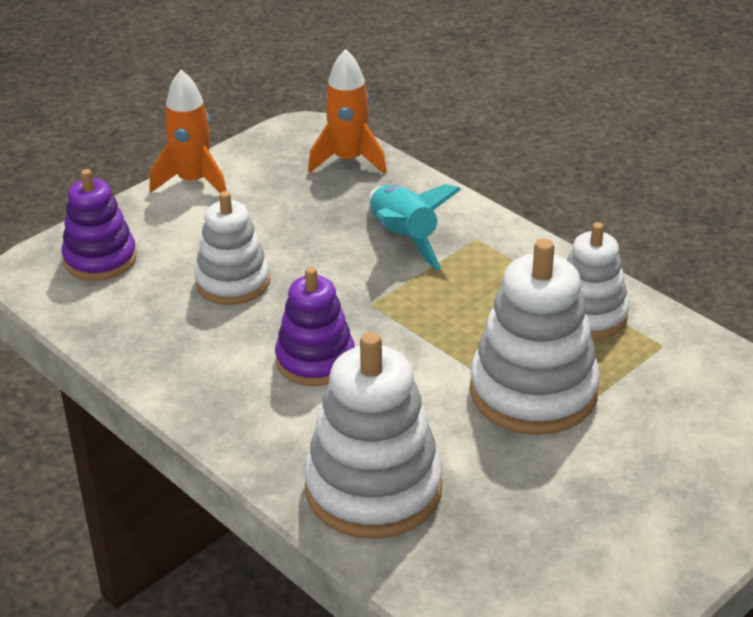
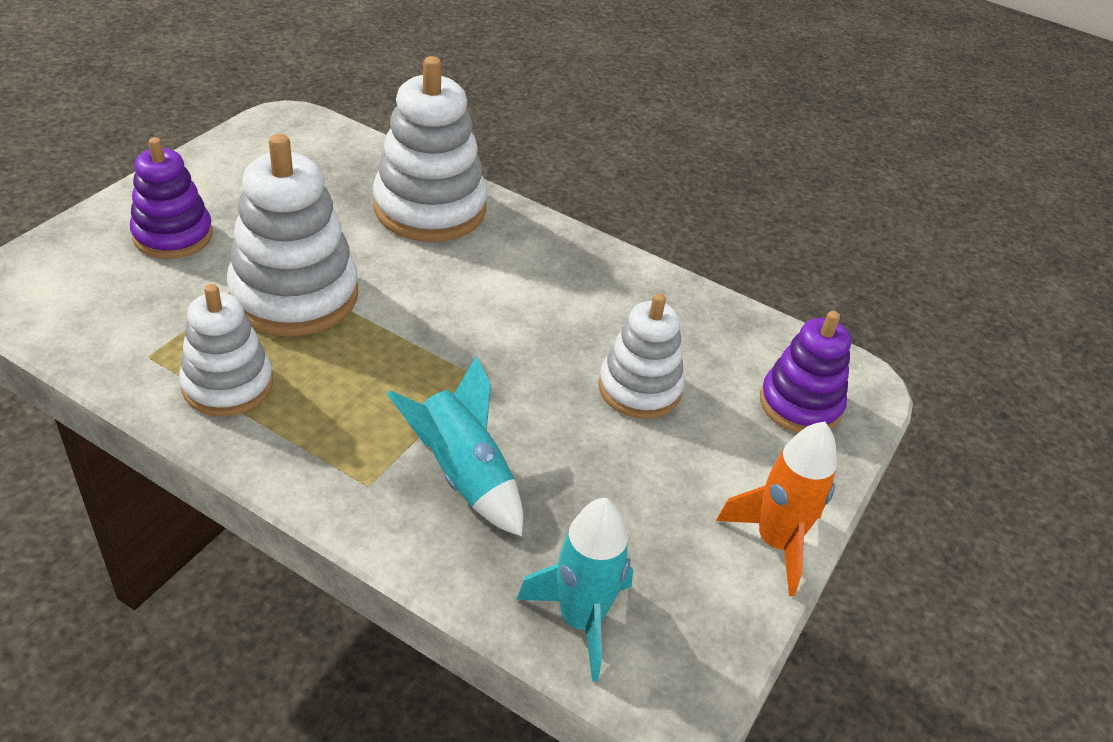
camera: 160 degrees right, 5 degrees up
(315, 360) = (515, 308): purple stacking toy -> purple stacking toy (173, 235)
(348, 160) = (580, 619): orange rocket -> turquoise rocket

